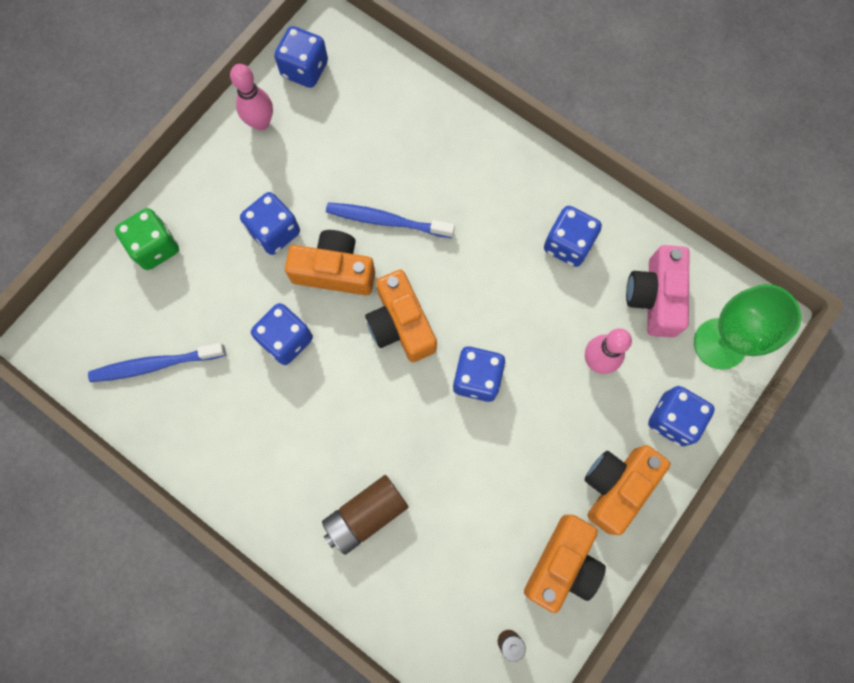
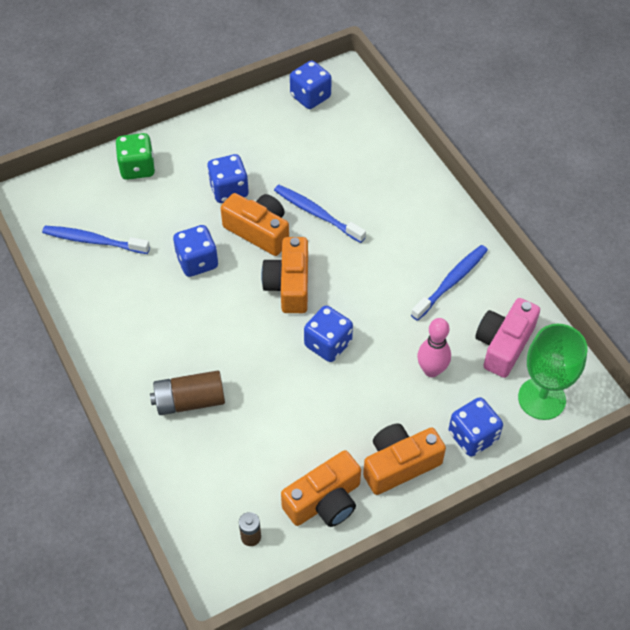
camera: 25 degrees right, 20 degrees down
(261, 122) = (259, 118): pink bowling pin -> none
(568, 244) = (451, 282): blue dice -> blue toothbrush

